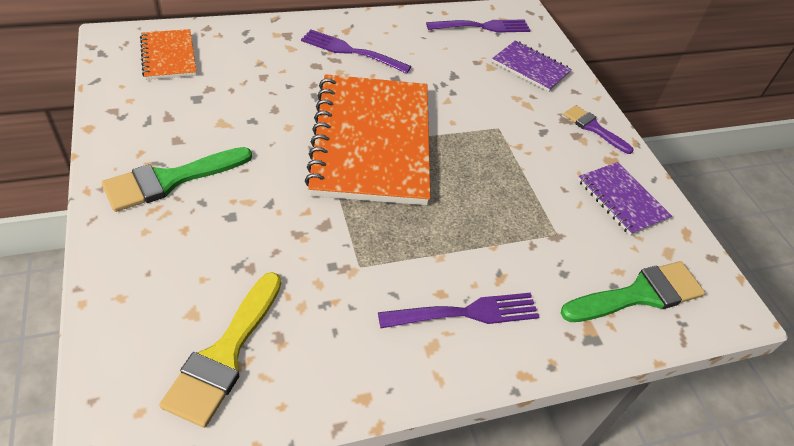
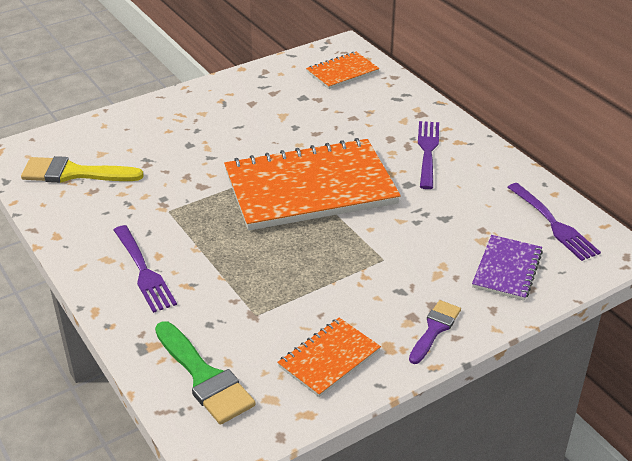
camera: 80 degrees right, 10 degrees down
(170, 180) = (210, 112): green brush -> none
(621, 200) = (329, 358): purple notebook -> orange notebook

